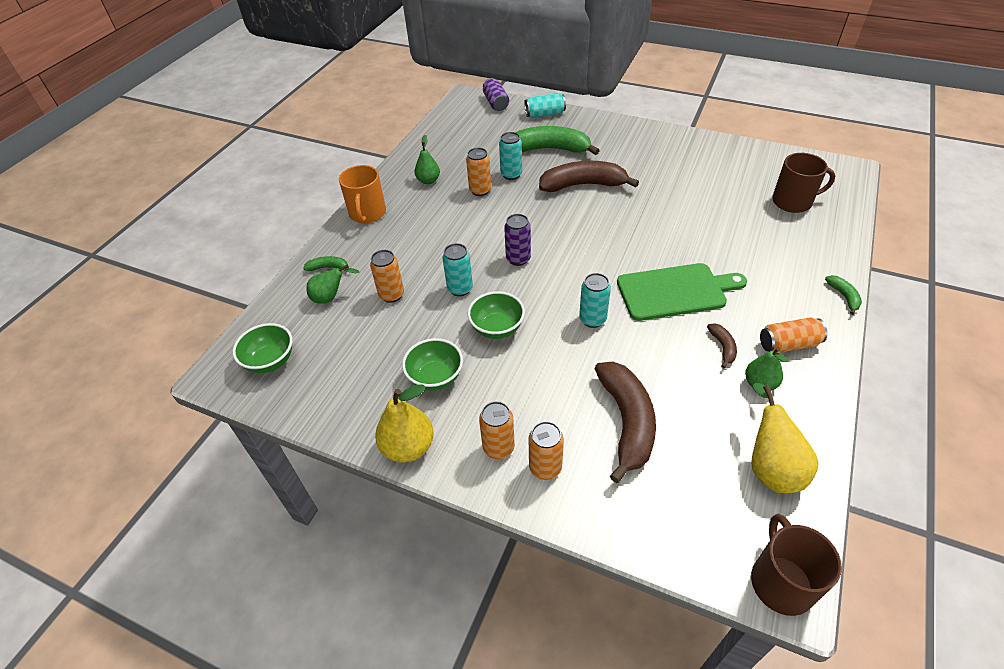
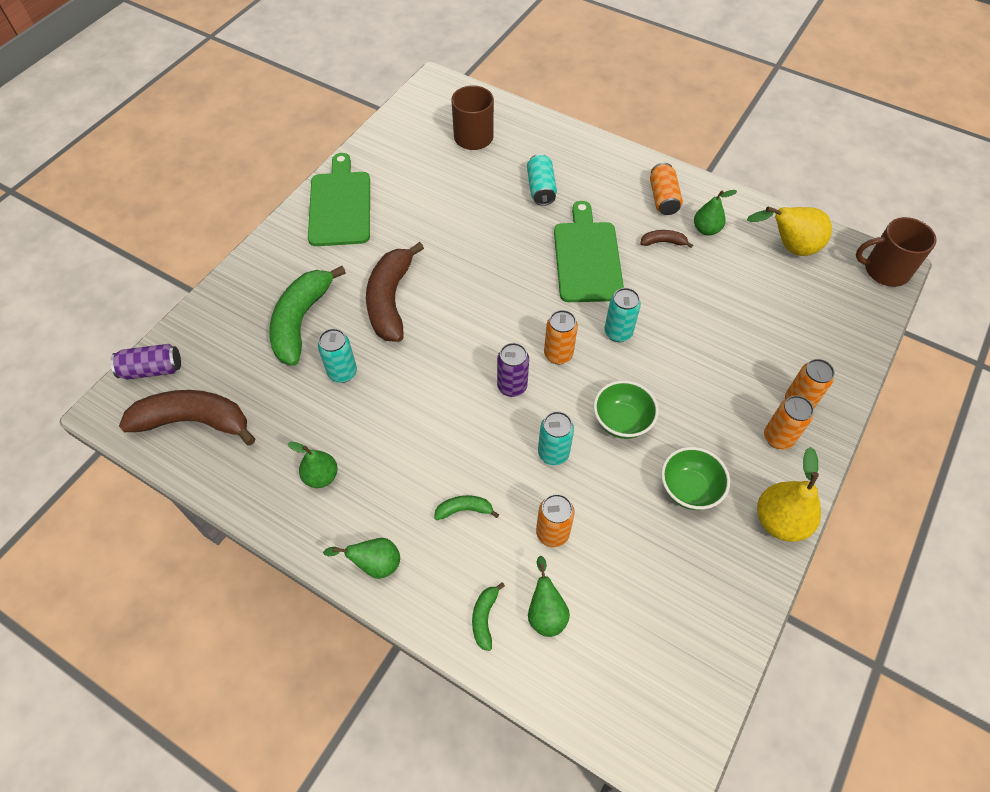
camera: 85 degrees left, 10 degrees up
(270, 361) = (653, 687): green bowl -> none
(367, 213) = (375, 564): orange mug -> green pear
(480, 190) = (366, 413): orange can -> orange can (558, 354)
(545, 114) = (213, 314): turquoise can -> turquoise can (541, 189)
(626, 422) = (747, 331): brown banana -> brown banana (194, 421)
(668, 145) = (340, 205): none -> green cutting board
(844, 296) = (610, 146): green banana -> green banana (464, 510)

